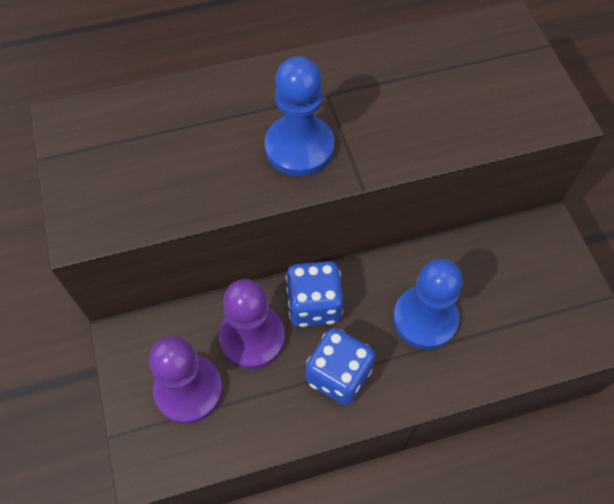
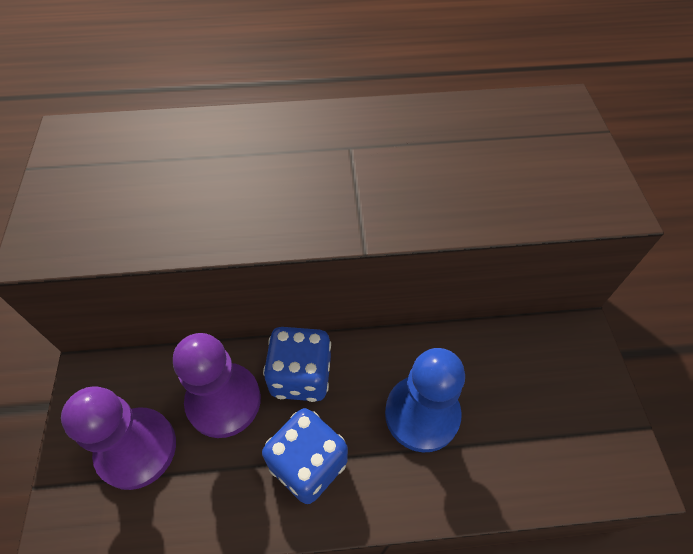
camera: 10 degrees right, 5 degrees down
(299, 147) = (304, 196): blue pawn -> none

